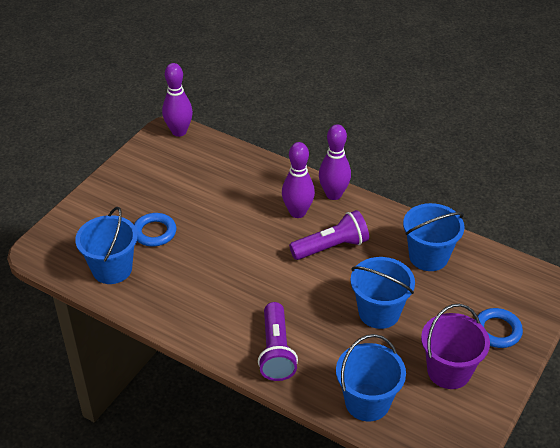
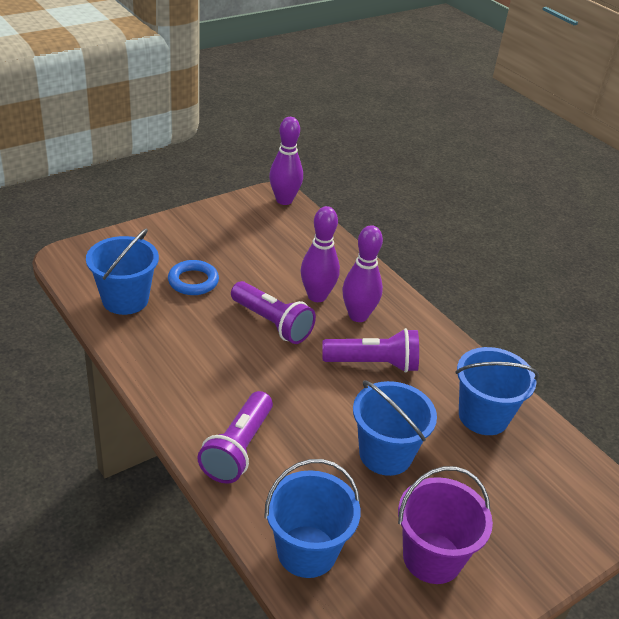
camera: 20 degrees right, 5 degrees down
(238, 244) = (272, 323): none -> purple flashlight
(333, 194) = (410, 312): purple bowling pin -> purple bowling pin (317, 296)
(497, 331) = (523, 534): blue ring -> none

